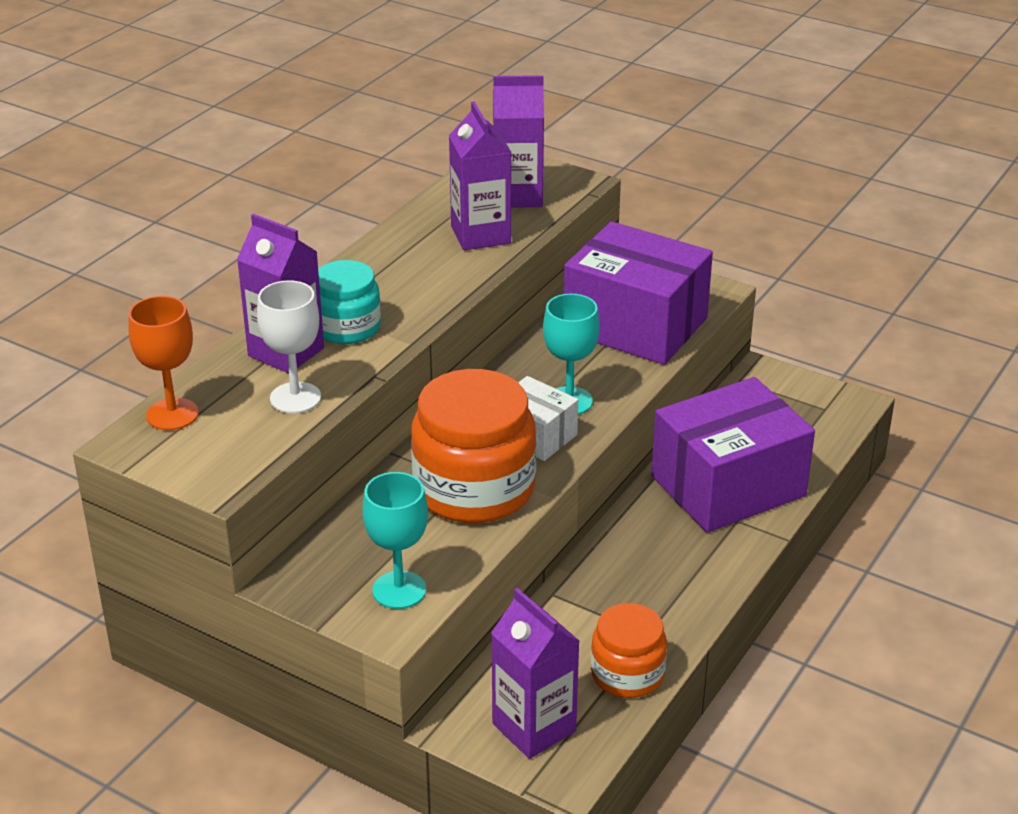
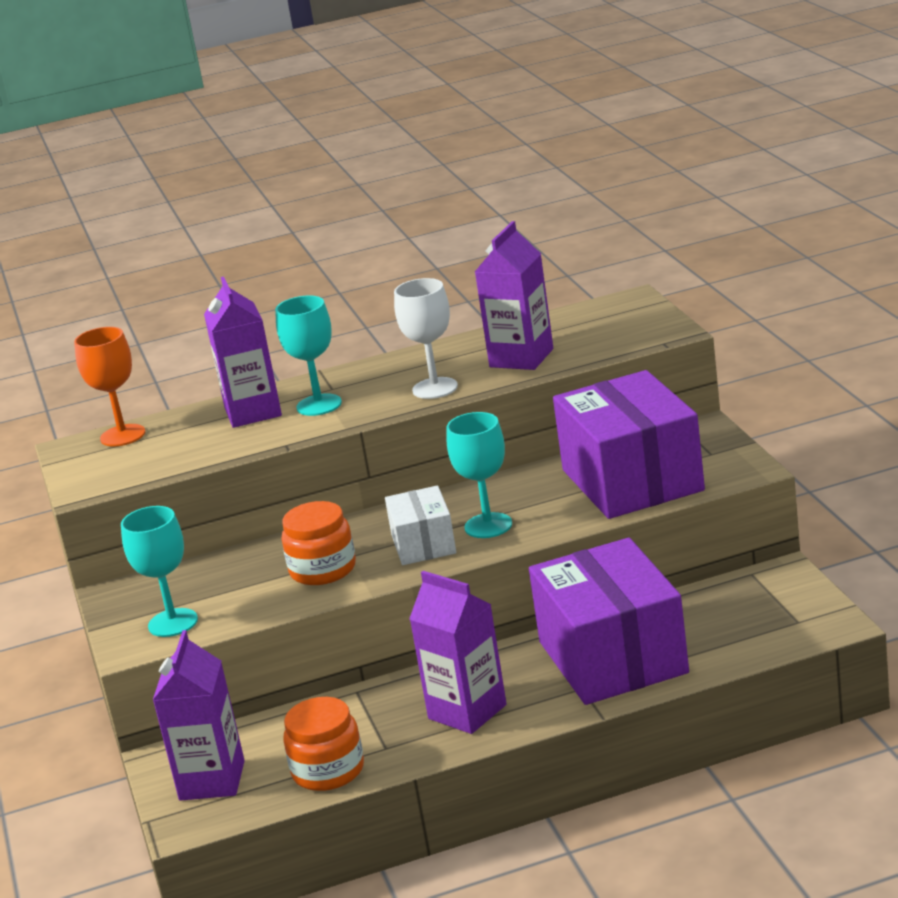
camera: 45 degrees right, 10 degrees down
(295, 398) = (212, 446): white goblet -> white goblet (435, 388)
(347, 327) = (319, 405): turquoise jar -> turquoise goblet
(474, 489) = (323, 569): orange jar -> orange jar, size x0.58
(518, 196) = (599, 333): purple carton -> purple carton (467, 712)
(728, 486) = (613, 657): purple box -> purple box turned 60 degrees clockwise

